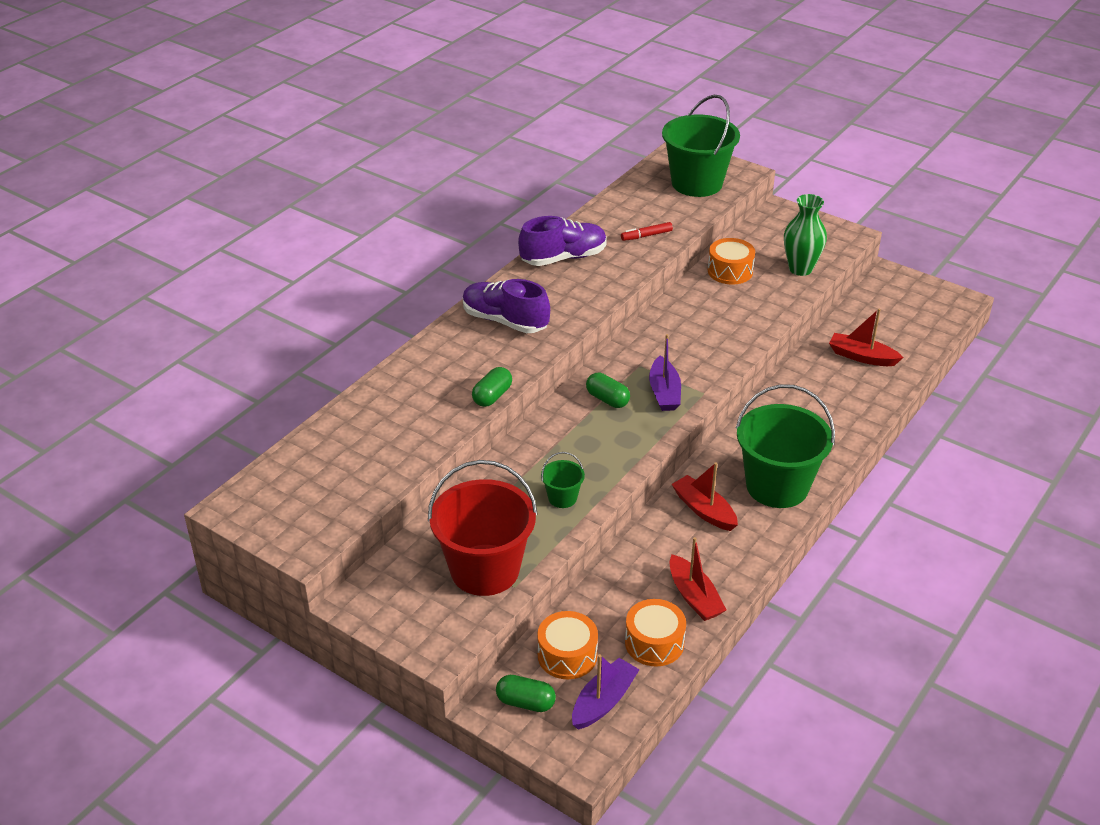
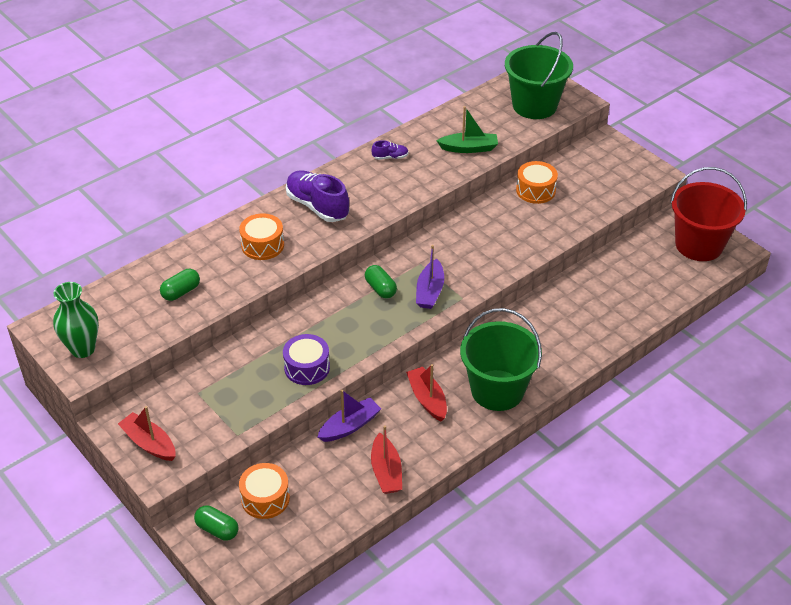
camera: 15 degrees right, 5 degrees up
(485, 570) = (220, 416): red bucket -> red bucket (699, 245)
(492, 396) = (278, 271): green capsule -> green capsule (181, 292)
(562, 498) = (307, 367): green bucket -> purple drum
(563, 258) = (390, 157): purple shoe -> purple shoe, size x0.47
(603, 701) = (277, 542): purple boat -> purple boat (349, 426)
(646, 236) = (469, 148): red marker -> green boat
(654, 643) = (337, 503): orange drum -> orange drum (262, 245)
(800, 269) = (598, 198): green vase -> green vase (83, 349)
(862, 357) = (624, 287): red boat -> red boat (149, 443)

